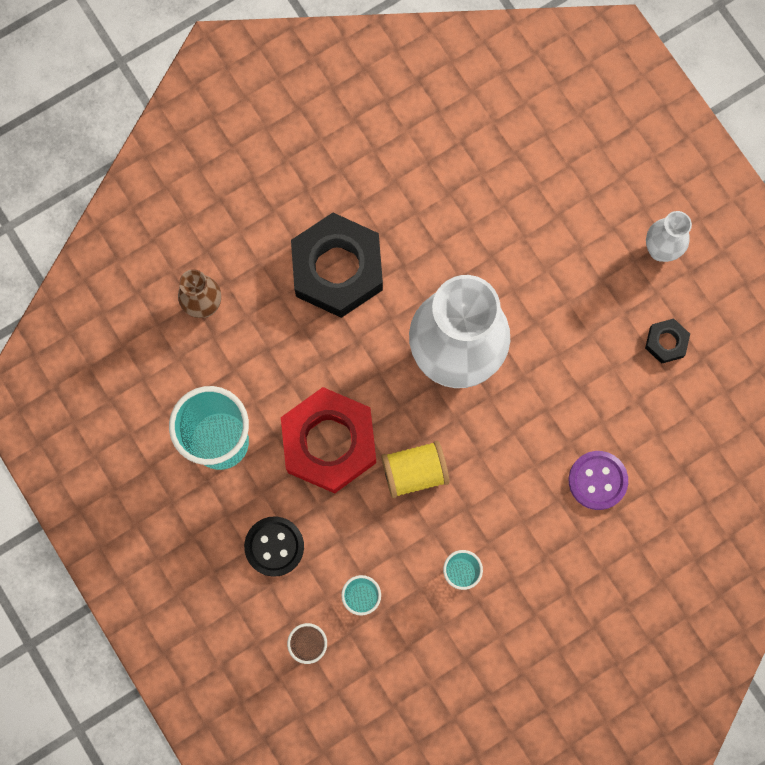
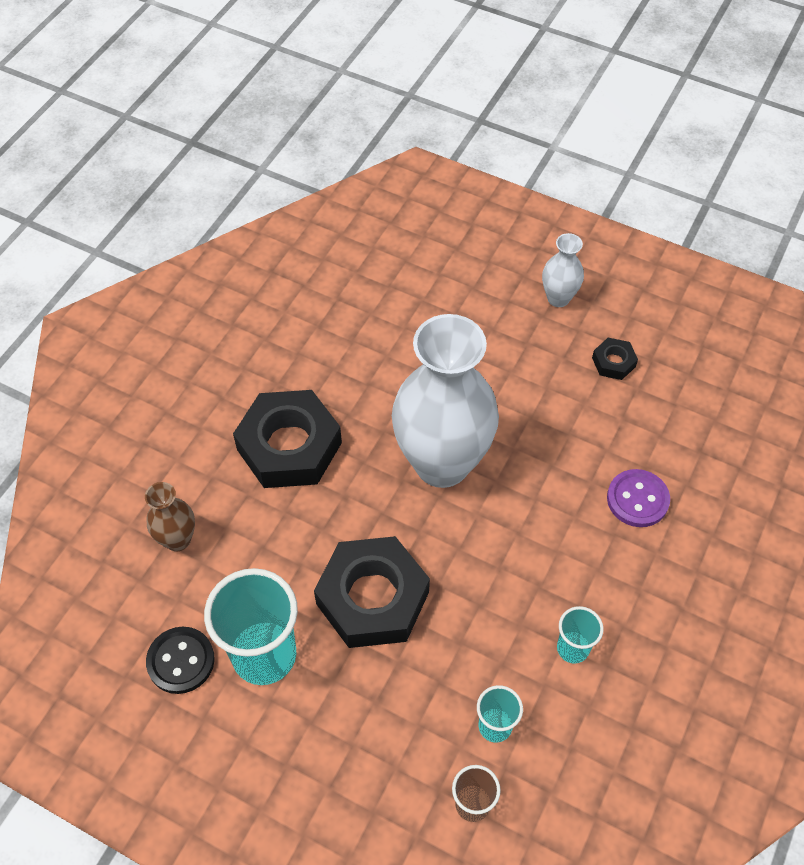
camera: 30 degrees left, 20 degrees down
(274, 546) = (377, 726): black button -> black button (181, 661)
(329, 442) = (372, 598): red nut -> black nut
(414, 472) = (470, 581): yellow spool -> none

